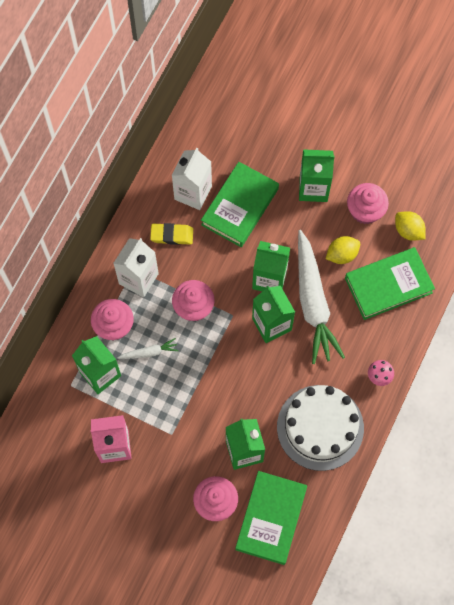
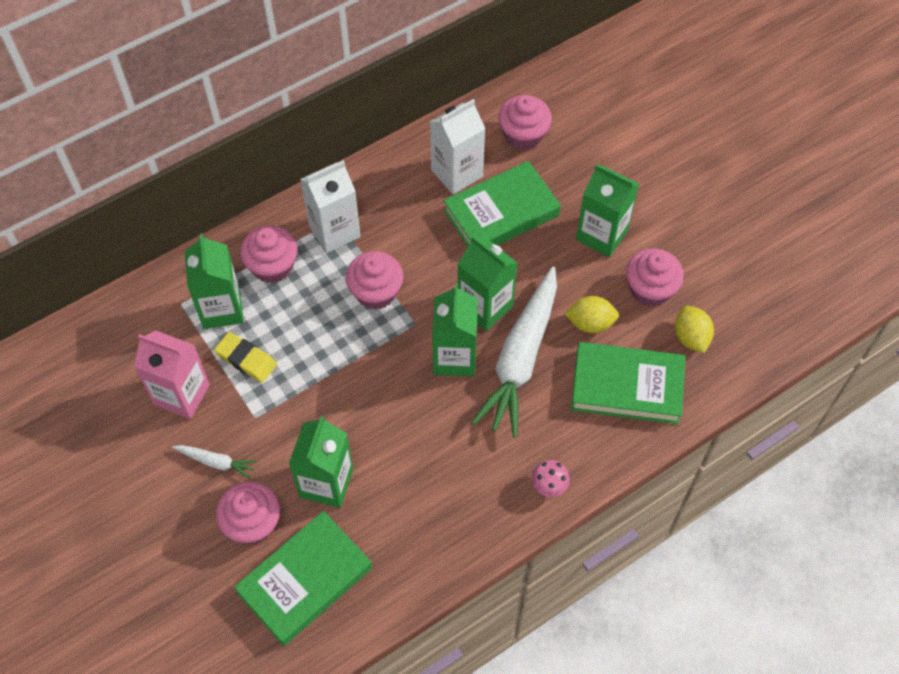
camera: 30 degrees right, 10 degrees down
(149, 352) = (292, 314): white carrot -> white carrot (216, 462)
(172, 235) = (403, 205): yellow eraser -> yellow eraser (246, 359)
(219, 141) = (523, 135): none -> pink cupcake
(320, 427) = (436, 506): white cake -> none

